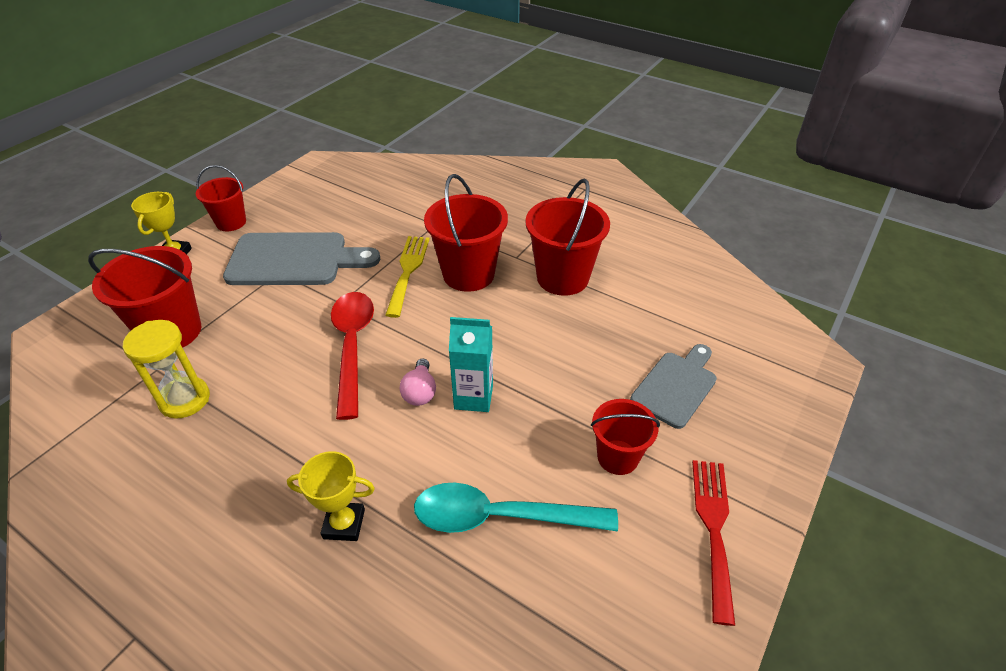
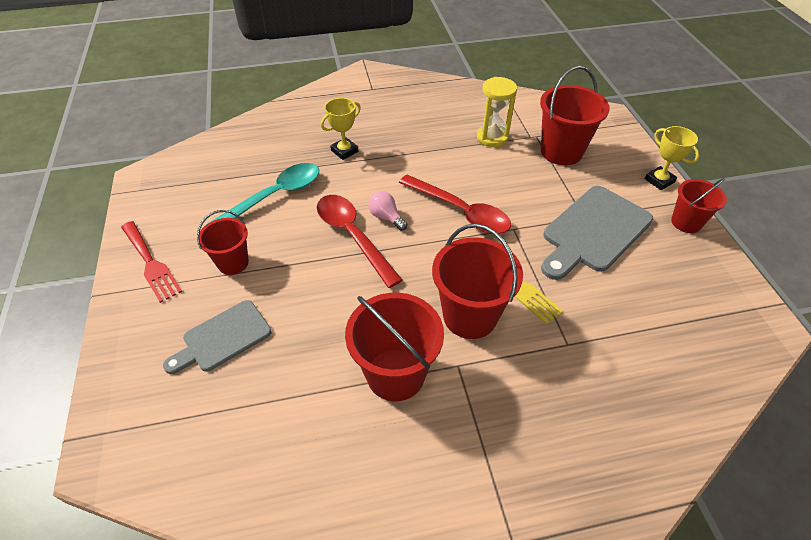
camera: 135 degrees right, 5 degrees up
(473, 397) = (352, 236): turquoise carton -> red spoon
(676, 386) = (223, 338): grey cutting board -> grey cutting board turned 60 degrees clockwise

